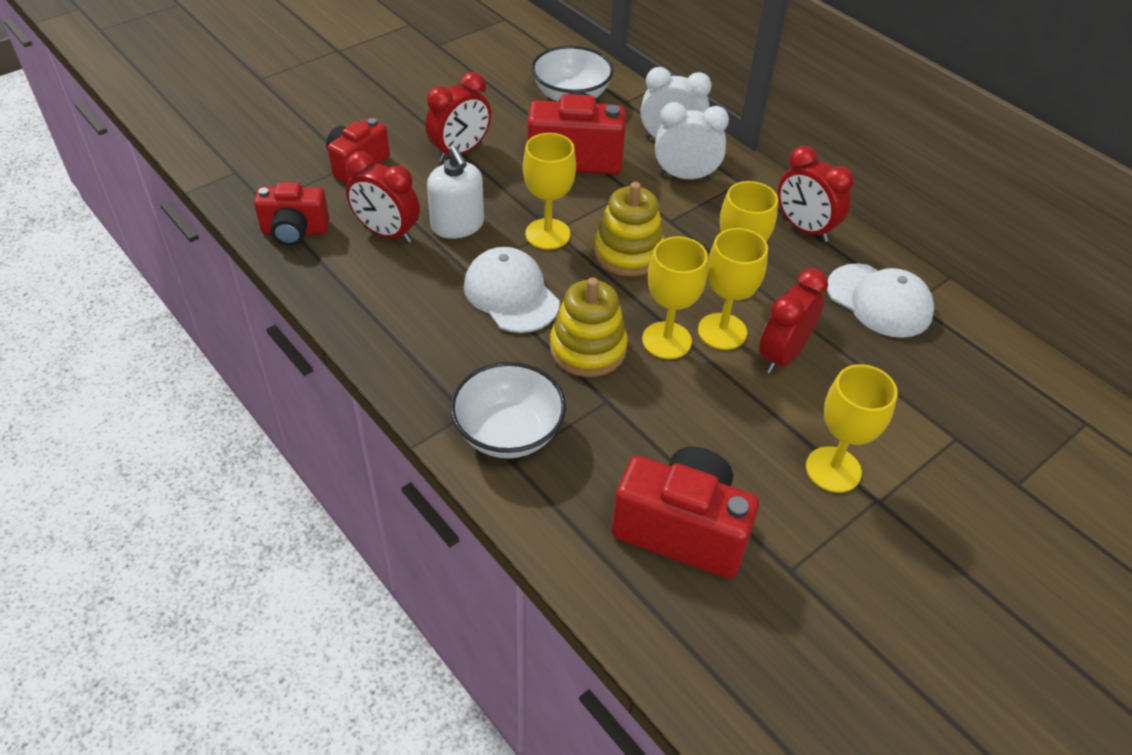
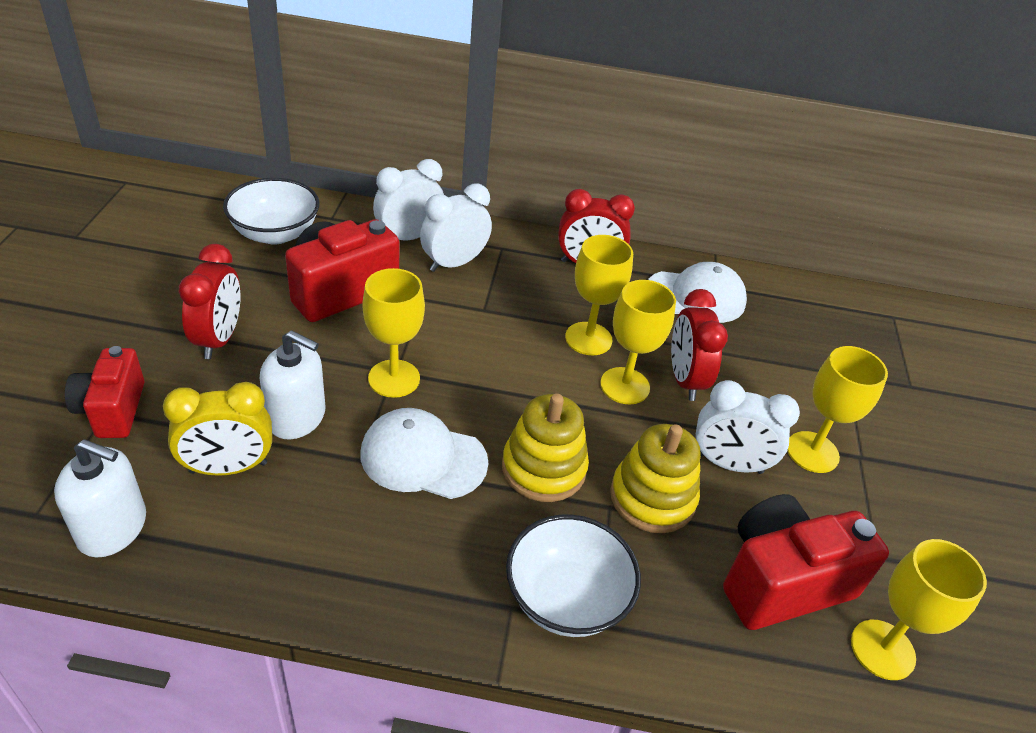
camera: 45 degrees left, 5 degrees down
(295, 231) = (113, 528): red camera -> white soap dispenser
(387, 233) = (228, 468): red clock -> yellow clock
(628, 253) = (481, 357): yellow stacking toy -> yellow stacking toy (652, 498)
(666, 340) = (594, 420): yellow goblet -> yellow goblet (882, 649)
(742, 432) = (728, 464): none -> white clock

